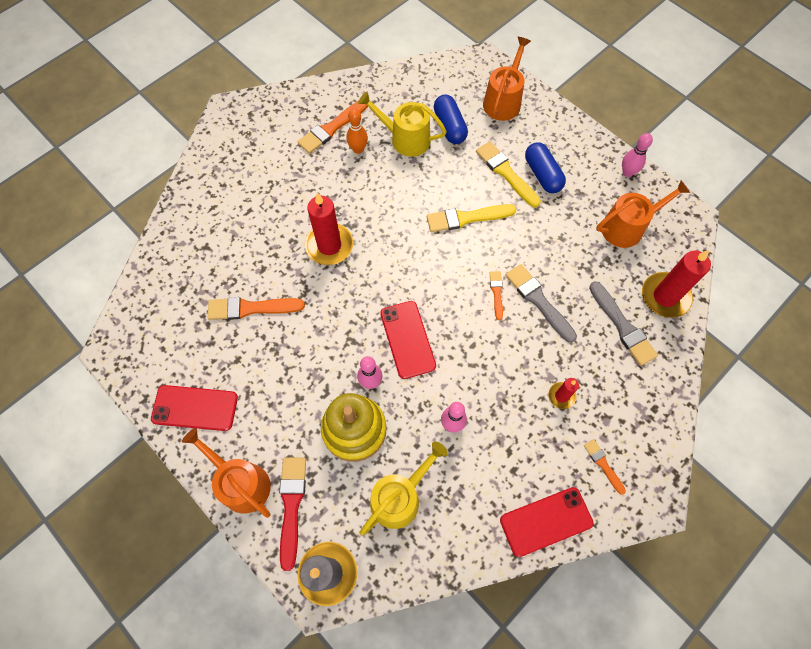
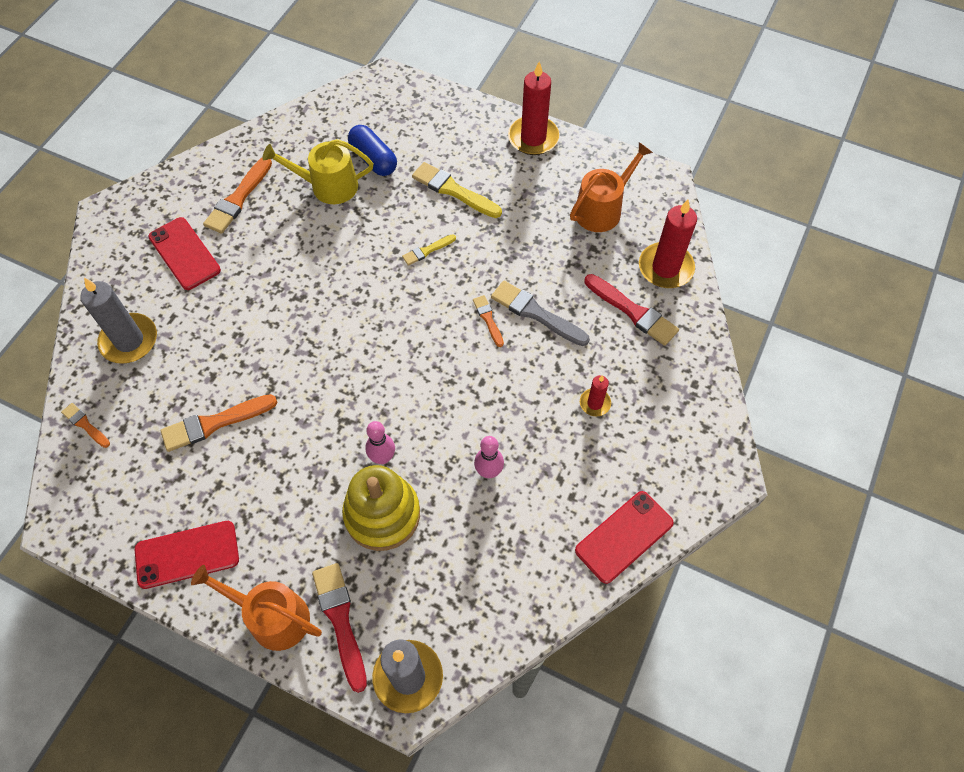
camera: 20 degrees left, 5 degrees down
(210, 219) = (129, 340): none -> grey candle
(329, 245) = (282, 326): red candle -> red candle (533, 138)
(358, 149) = (277, 212): orange bowling pin -> none
(399, 497) = (459, 568): yellow watering can -> none
(407, 339) = (408, 399): red phone -> red phone (184, 253)
(466, 218) = (427, 251): yellow brush -> yellow brush, size x0.56
(503, 101) = (423, 115): orange watering can -> none
(542, 174) = (493, 181): blue capsule -> none
(603, 464) = (662, 458): orange brush -> orange brush (85, 425)
(622, 326) = (633, 312): grey brush -> red brush
(627, 172) = (583, 153): pink bowling pin -> none

